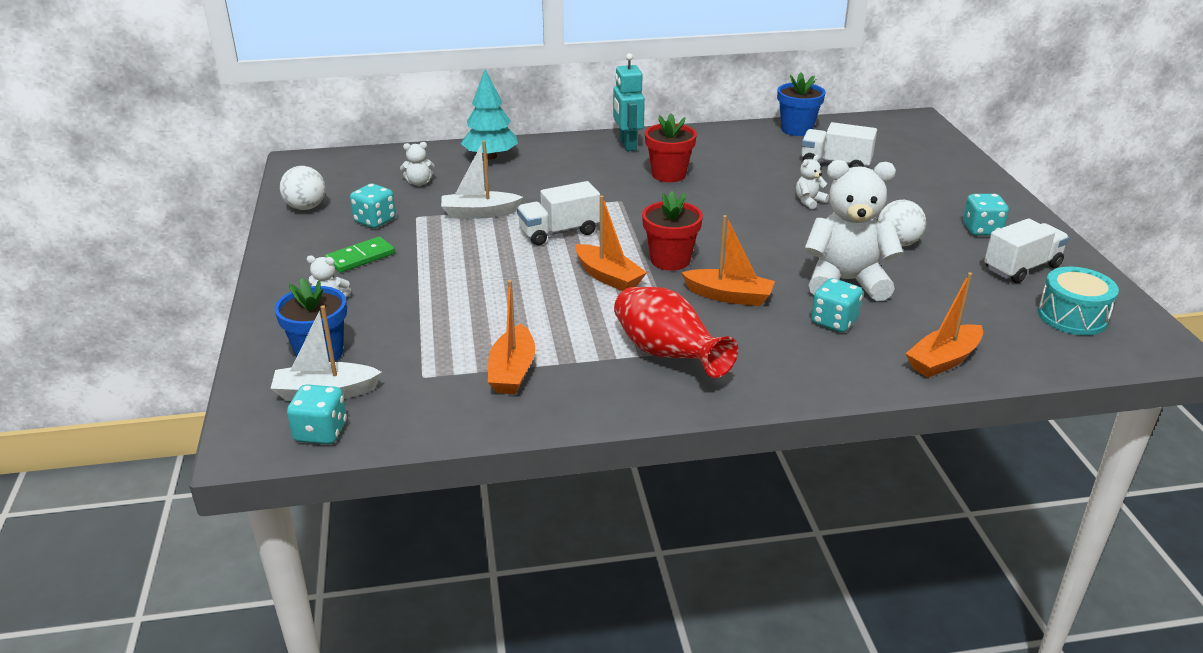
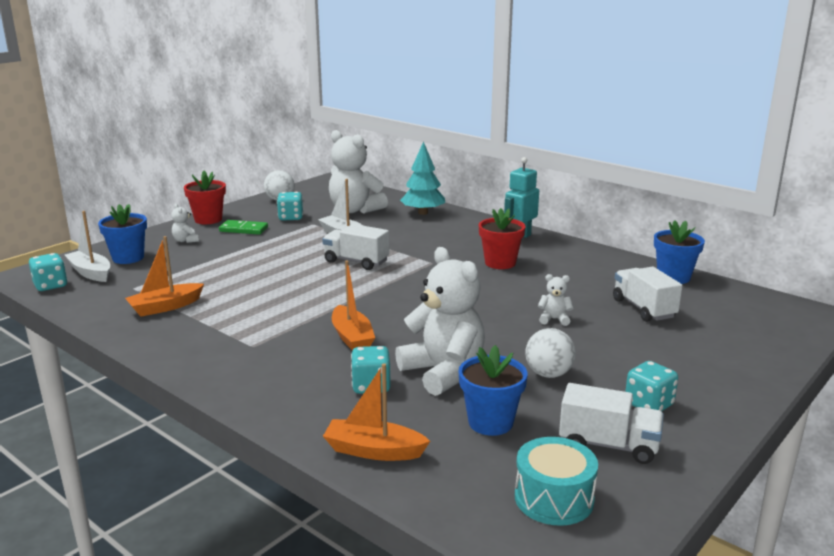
camera: 50 degrees right, 10 degrees down
(419, 183) = (355, 210): white teddy bear -> white teddy bear, size x2.35
(608, 277) = (319, 293): orange boat -> none
(667, 355) = (241, 343): red vase -> none
(670, 260) = (373, 303): red flower pot -> red flower pot (208, 219)
(947, 296) = (490, 422): none -> blue flower pot

